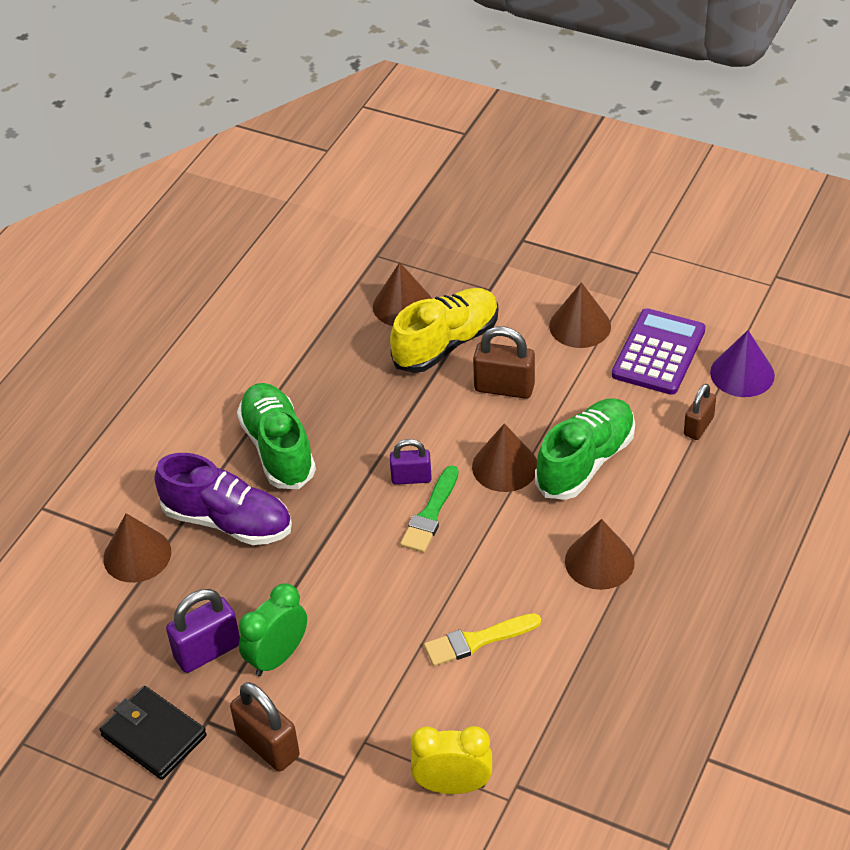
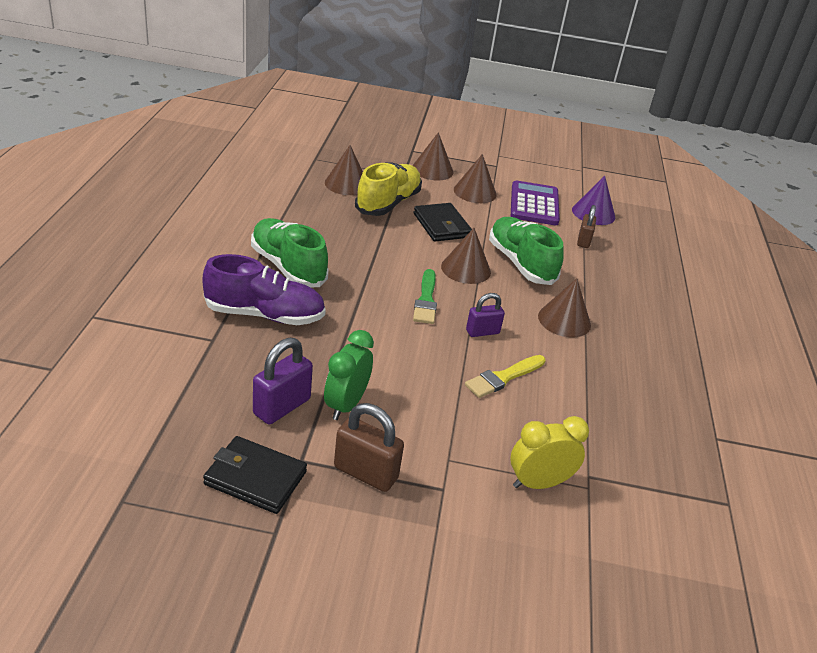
camera: 25 degrees left, 10 degrees down
(137, 555) = (192, 343): brown cone -> brown cone (432, 170)
(411, 478) = (400, 279): purple padlock -> purple padlock (482, 332)
(504, 388) = (441, 225): brown padlock -> black wallet
(585, 462) = (521, 263): green shoe -> green shoe turned 45 degrees counterclockwise

